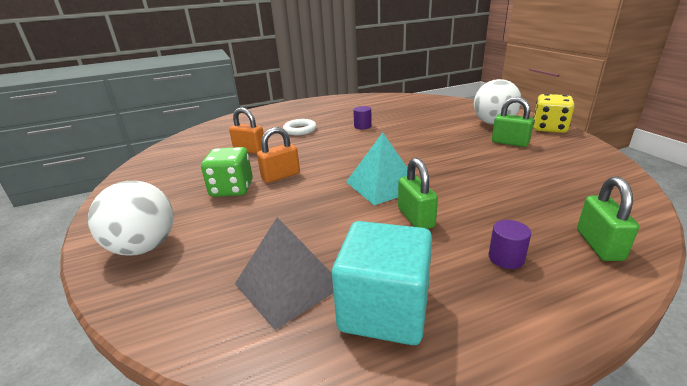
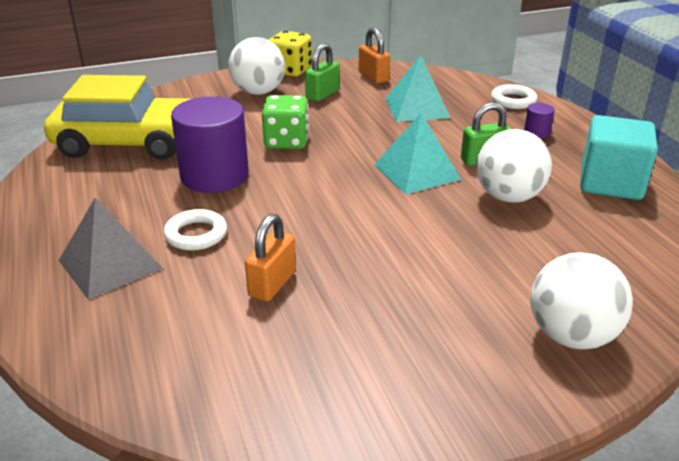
camera: 90 degrees left, 5 degrees up
(232, 189) = (418, 284): green dice -> green dice (286, 141)
(281, 176) = (382, 243): orange padlock -> orange padlock (373, 77)
(288, 284) = (600, 225): grey pyramid -> grey pyramid (110, 264)
(344, 229) = (508, 197): none -> white ball
(362, 126) = (214, 176): purple cylinder -> purple cylinder, size x2.38
(396, 105) = (129, 142): none -> yellow car
(517, 182) = (417, 108): none -> turquoise pyramid
(599, 245) = (513, 101): green padlock -> white ring

